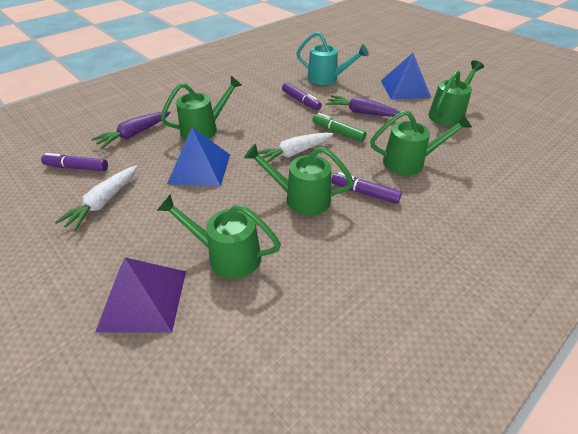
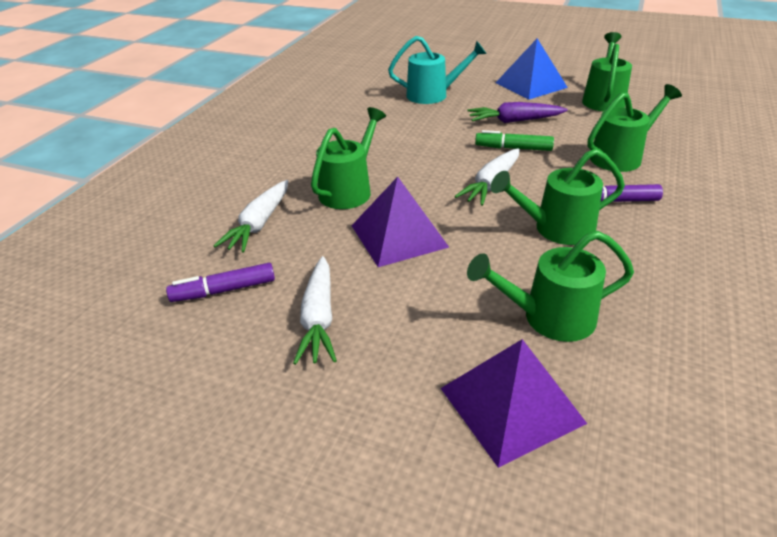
camera: 25 degrees left, 5 degrees down
(134, 134) = (259, 224): purple carrot -> white carrot
(199, 168) = (398, 236): blue pyramid -> purple pyramid
(301, 101) = (431, 126): purple marker -> none

